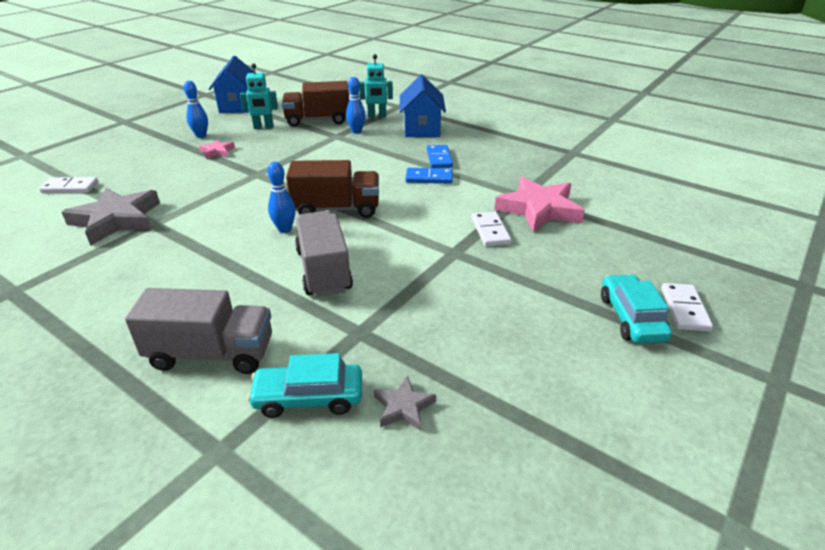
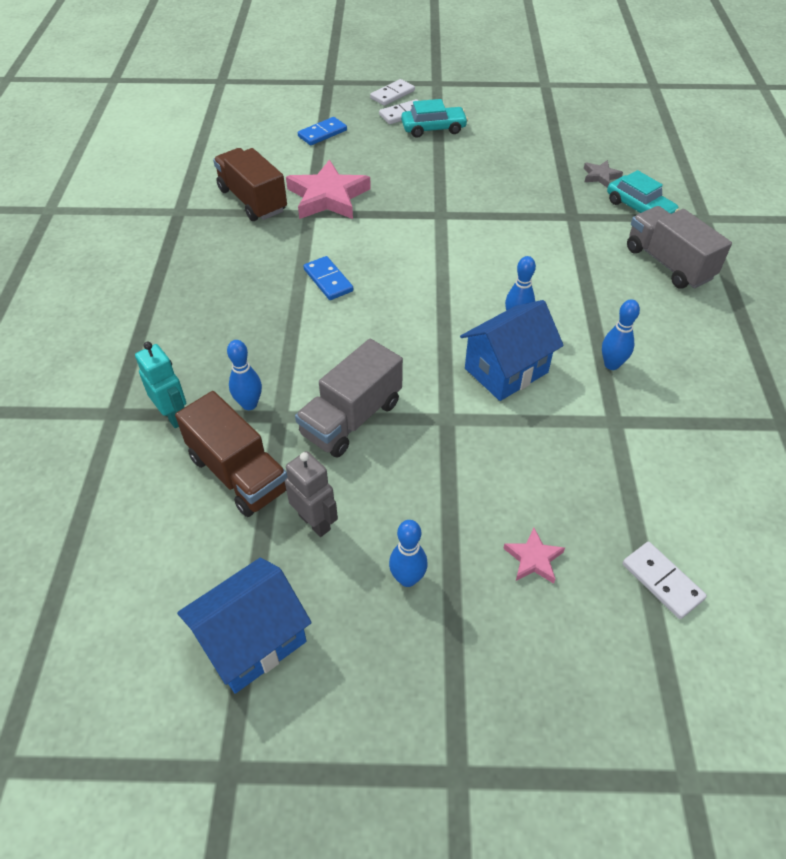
camera: 125 degrees left, 15 degrees up
(116, 220) = (646, 458): grey star -> none
(186, 247) = (611, 364): none -> blue bowling pin
(217, 151) = (434, 509): pink star -> pink star (533, 559)
(263, 127) = (315, 522): turquoise robot -> grey robot
(324, 270) = (538, 265): grey truck -> grey truck (351, 418)
(336, 209) = (450, 309): brown truck -> brown truck (252, 200)
(421, 129) = (193, 346): blue house -> blue house (506, 370)
(439, 159) = (274, 293): blue domino -> blue domino (322, 133)
(490, 231) = (391, 209): white domino -> white domino (392, 94)
(631, 318) = (433, 128): turquoise car -> turquoise car turned 150 degrees counterclockwise

